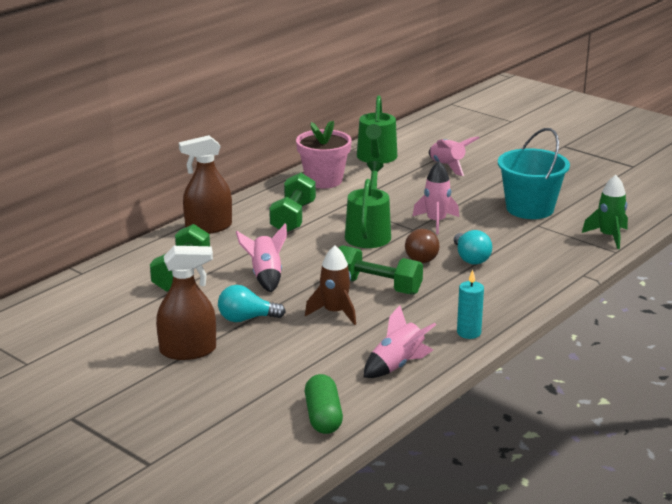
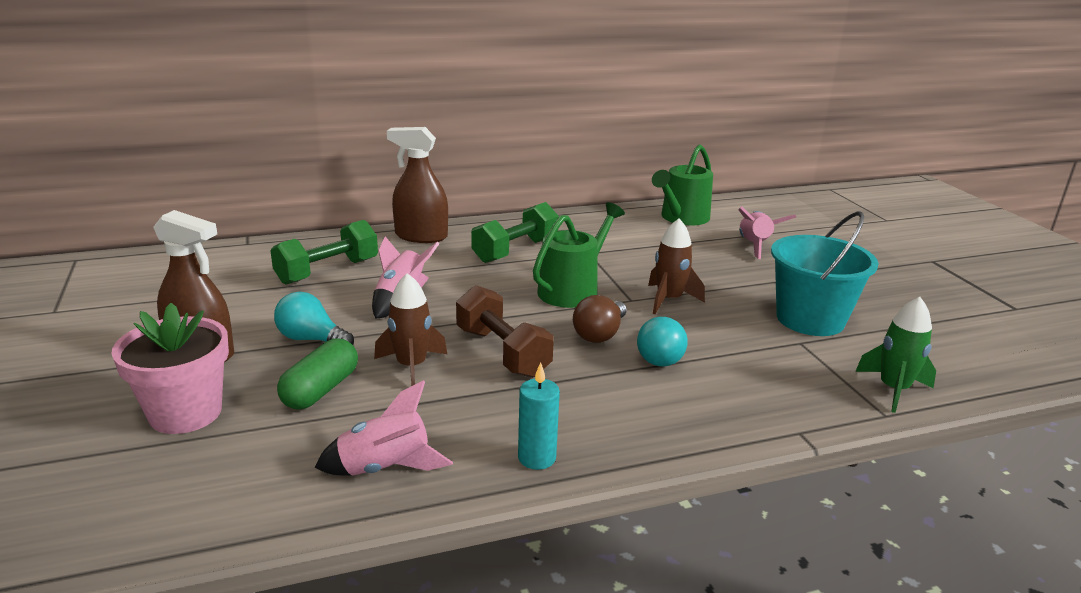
camera: 30 degrees right, 0 degrees up
(323, 417) = (194, 505): green capsule -> green capsule (321, 390)
(324, 180) = (597, 225): pink flower pot -> pink flower pot (185, 413)
(377, 286) = (502, 352): green dumbbell -> brown dumbbell
(436, 222) = (669, 300): pink rocket -> brown rocket

